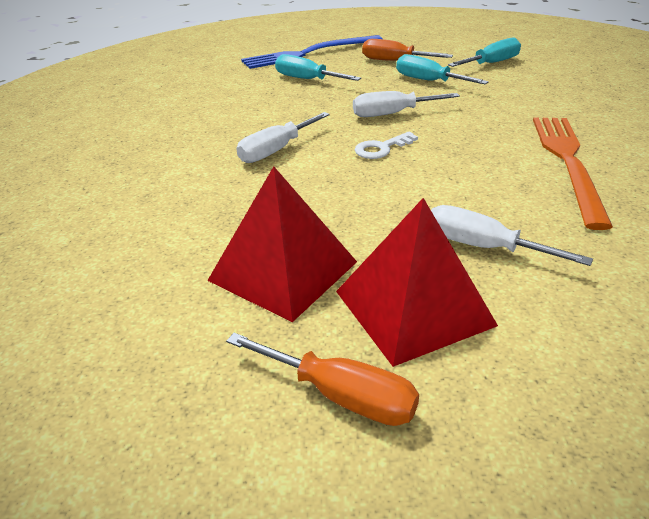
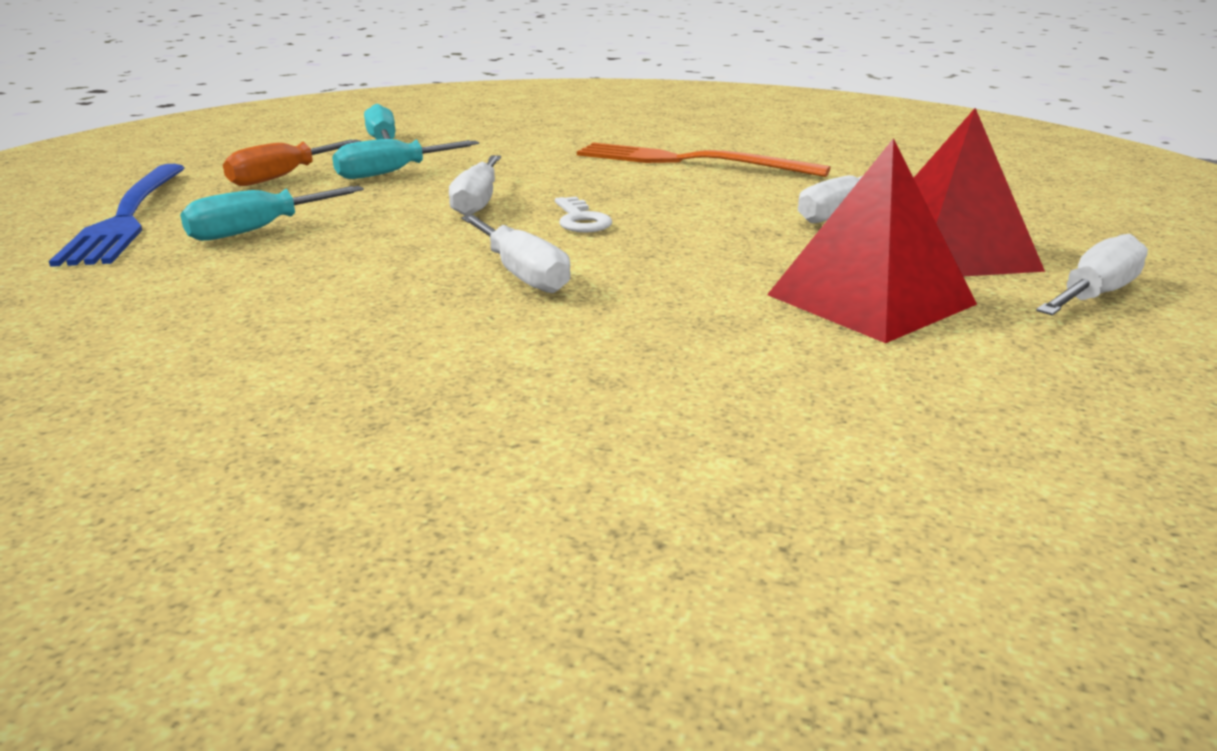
camera: 75 degrees left, 10 degrees down
(341, 396) = (1094, 295): orange screwdriver -> white screwdriver

